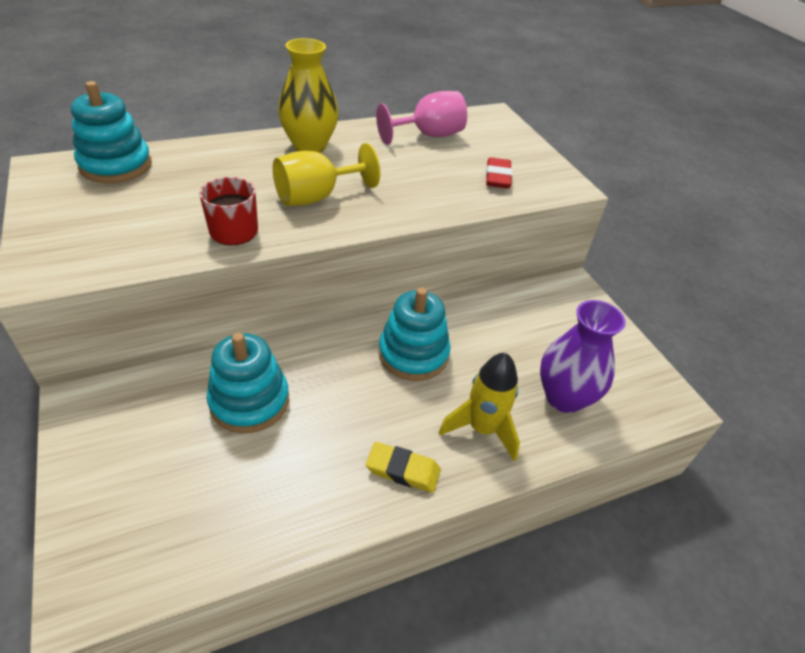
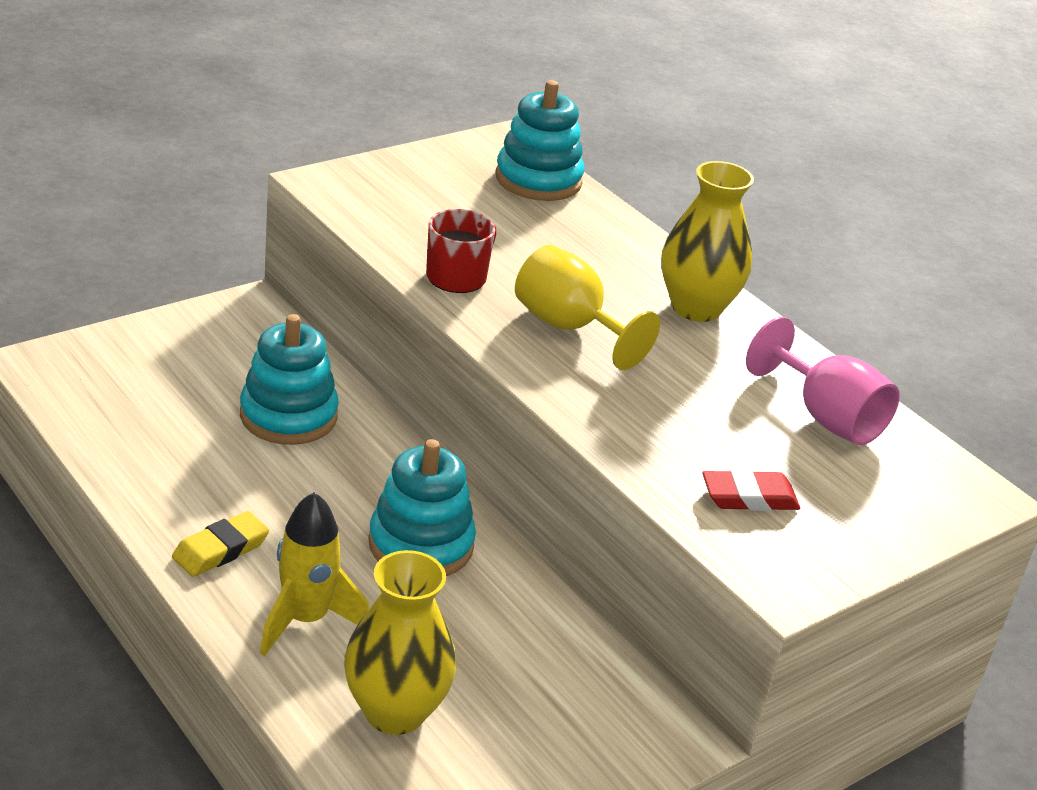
camera: 75 degrees right, 10 degrees down
(403, 470) = (220, 549): yellow eraser -> yellow eraser turned 45 degrees clockwise
(564, 397) = (395, 711): purple vase -> yellow vase

